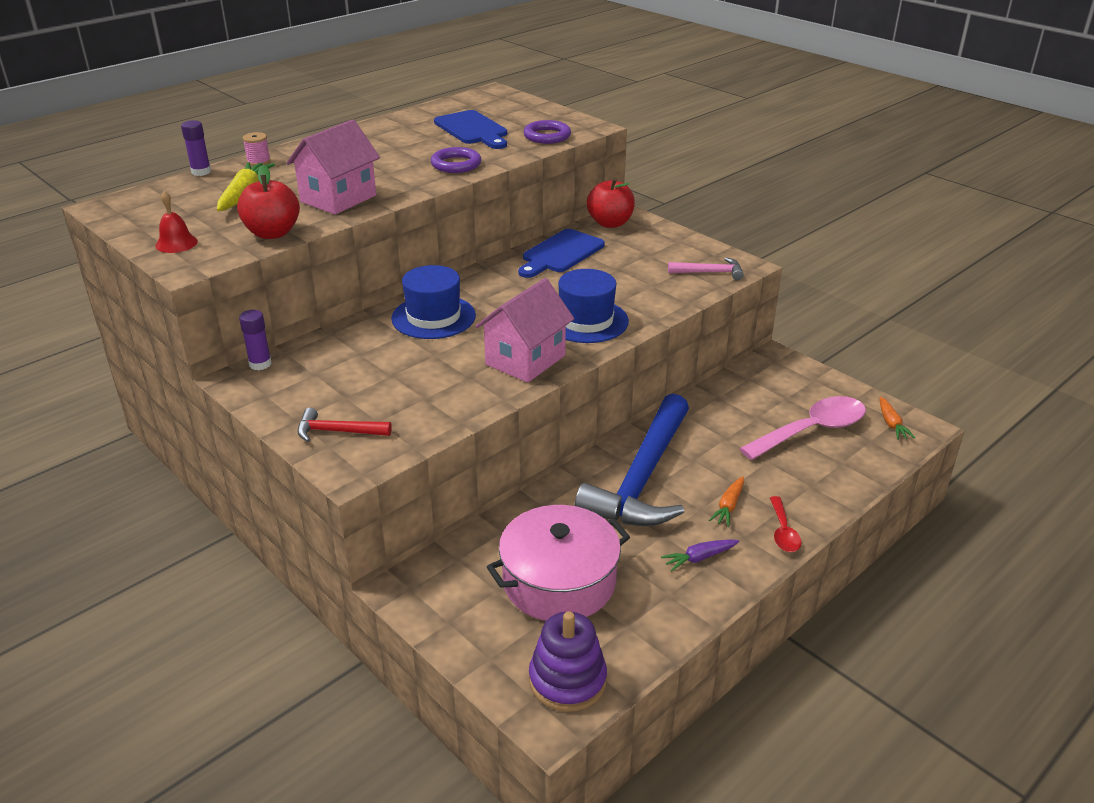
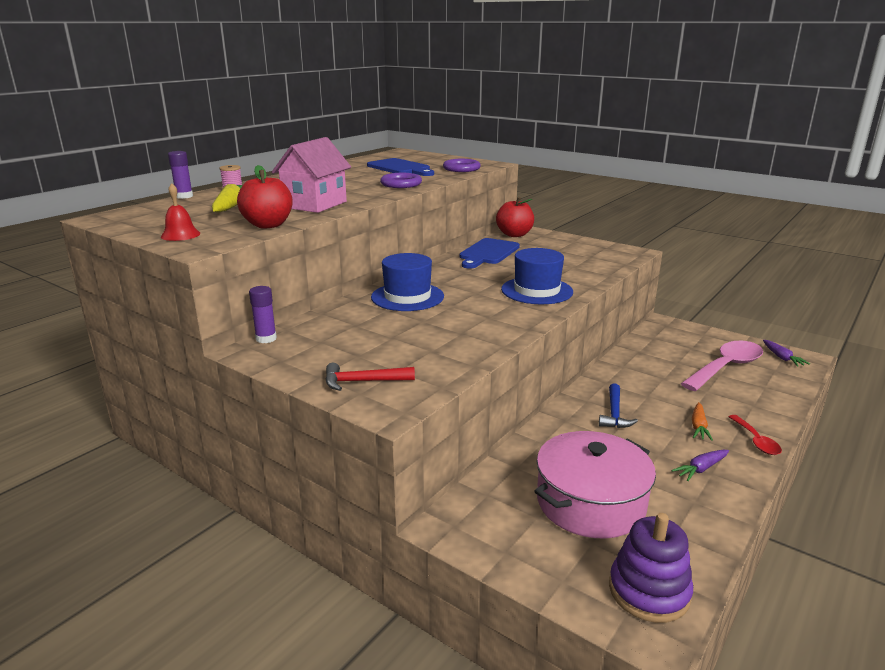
camera: 10 degrees left, 10 degrees down
(525, 360) = (503, 318): pink house -> none
(642, 478) = (614, 413): blue hammer -> blue hammer, size x0.43
(710, 272) = (612, 257): pink hammer -> none
(891, 424) = (782, 358): orange carrot -> purple carrot

